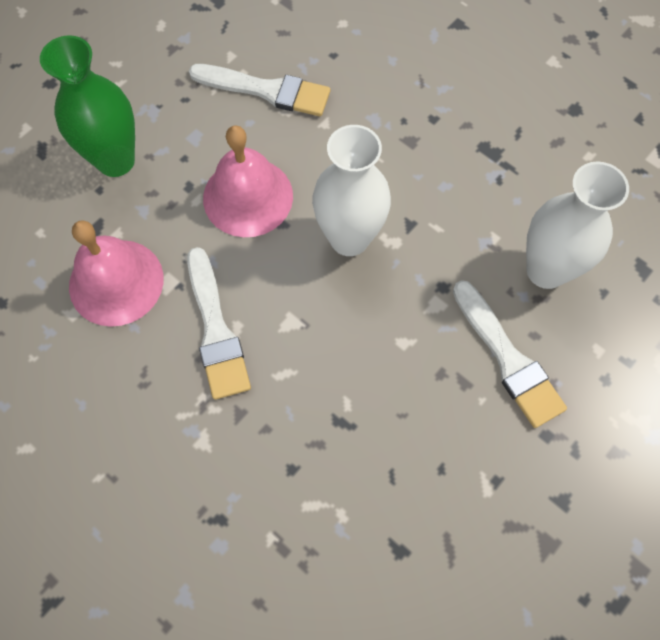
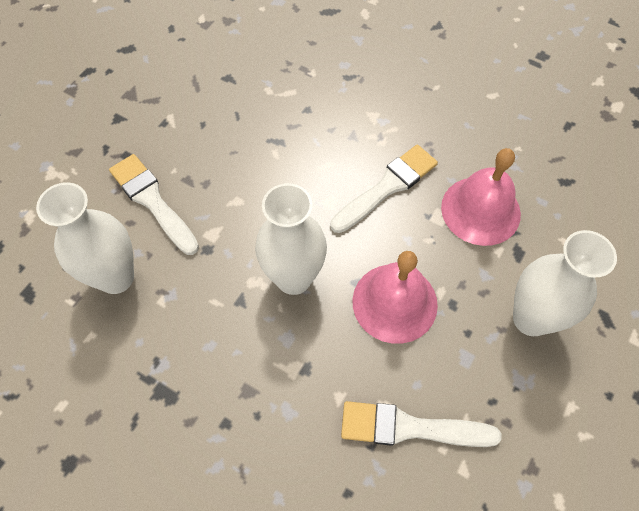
camera: 170 degrees right, 5 degrees down
(116, 160) = (531, 318): green vase -> white vase
(216, 330) = (387, 187): white brush -> white brush turned 75 degrees clockwise

